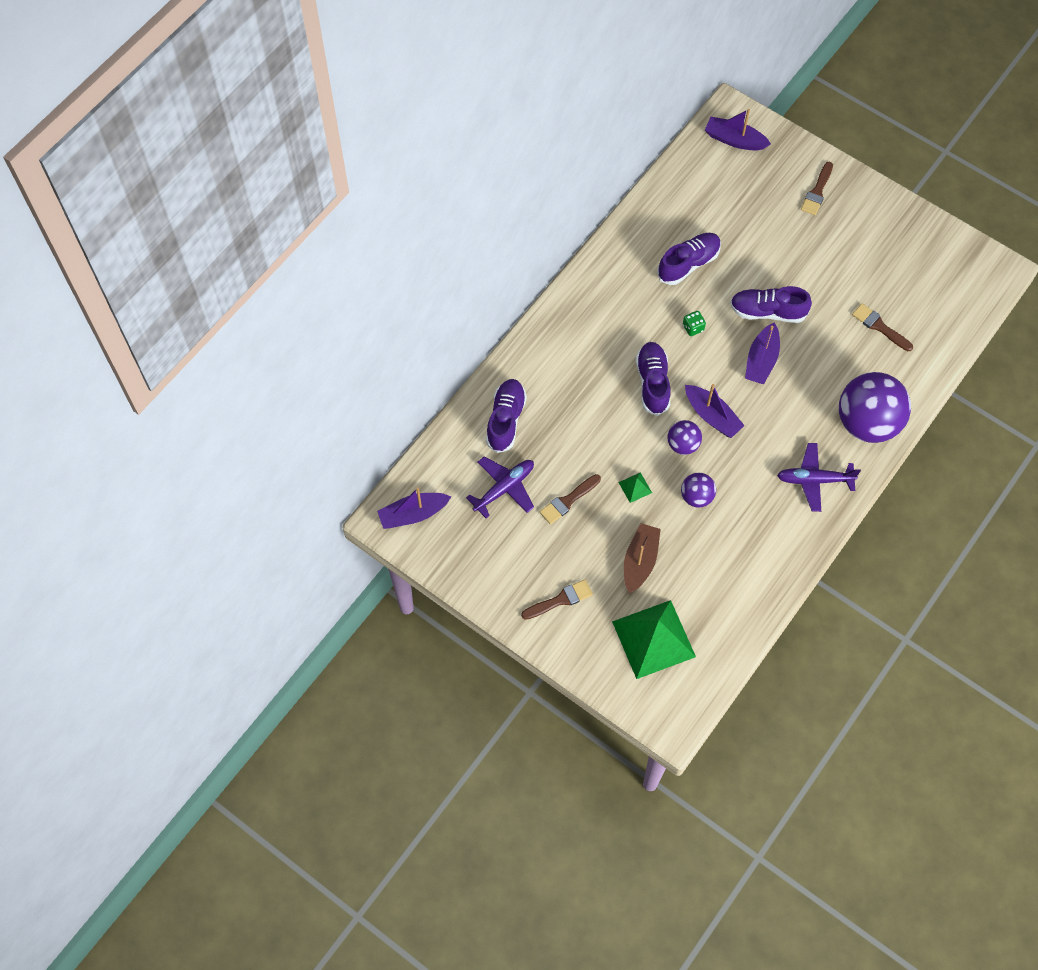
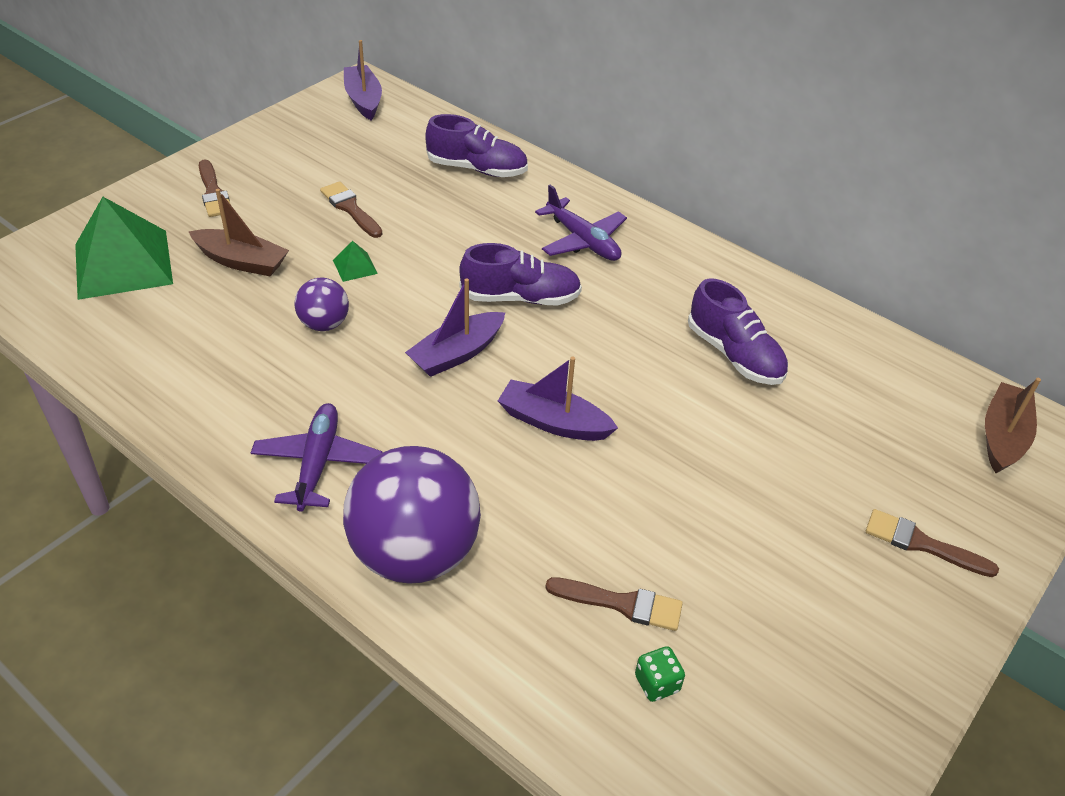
camera: 90 degrees right, 20 degrees down
(504, 488) = (381, 162): purple plane -> purple plane (583, 241)
(683, 444) = (413, 318): purple ball -> none
(693, 328) = (616, 348): green dice -> green dice (657, 683)
(734, 140) = (1002, 436): purple boat -> brown boat
(767, 312) = (649, 441): purple shoe -> none
(879, 327) = (622, 604): brown brush -> brown brush turned 60 degrees clockwise

